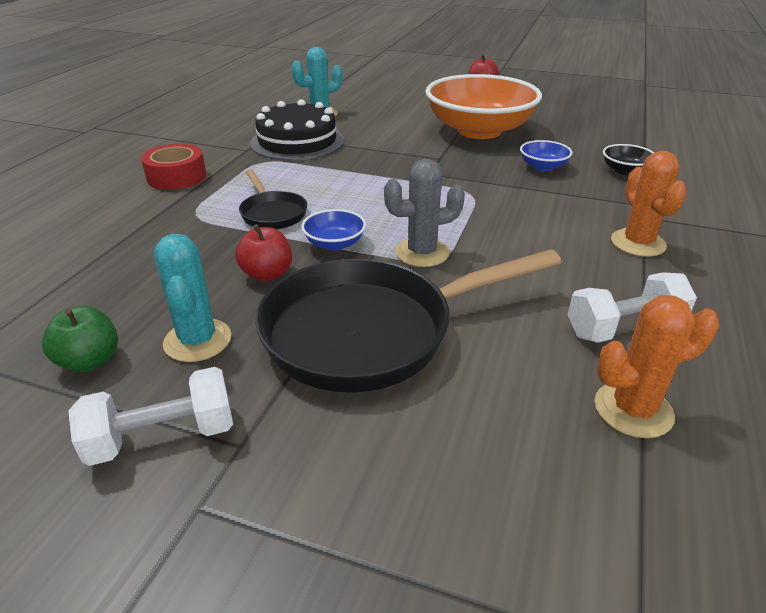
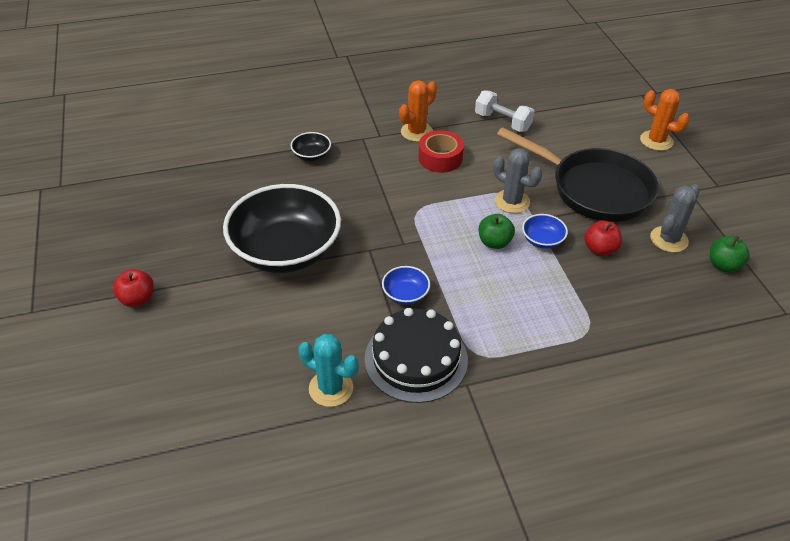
camera: 125 degrees left, 10 degrees up
(163, 436) = (714, 212): white dumbbell -> none
(176, 177) = (558, 391): red tape -> red tape (440, 158)
(197, 340) = (668, 239): turquoise cactus -> grey cactus
(272, 213) = (543, 290): black pan -> none
(370, 215) = (494, 242): none -> green apple
(479, 130) = (286, 250): orange bowl -> black bowl
(543, 166) = (338, 192): blue bowl -> blue bowl (405, 294)
(633, 410) = (553, 111): orange cactus -> orange cactus (656, 141)

